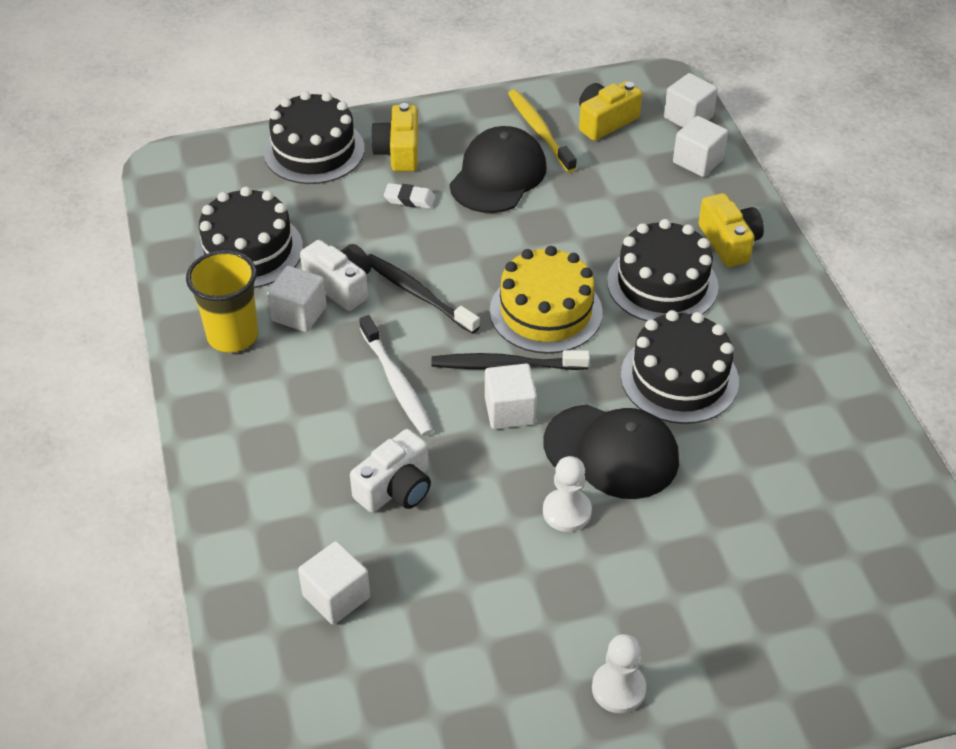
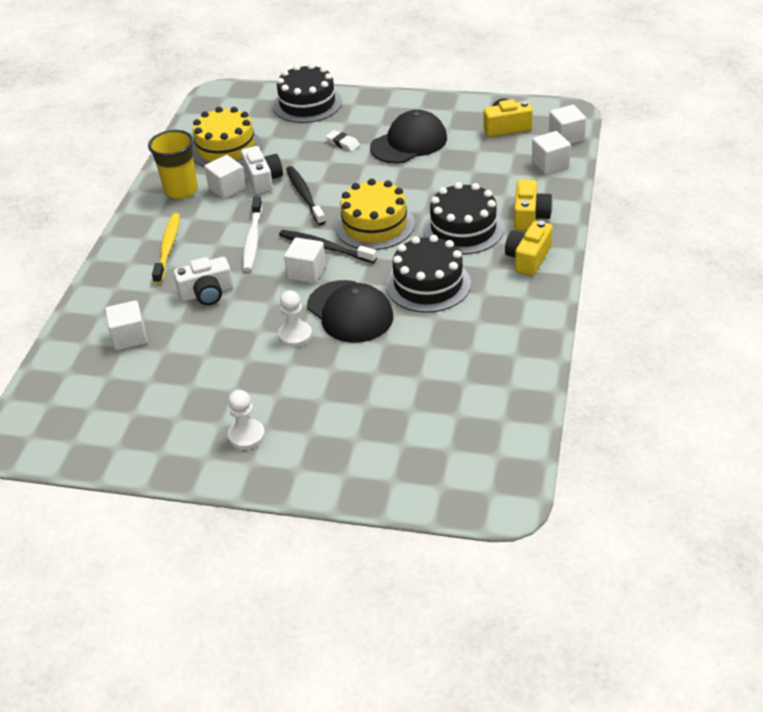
camera: 30 degrees right, 5 degrees down
(248, 250) = (226, 148): black cake -> yellow cake
(399, 152) = (358, 116): yellow camera -> yellow camera (528, 258)
(539, 131) = (457, 123): yellow toothbrush -> yellow toothbrush (168, 248)

